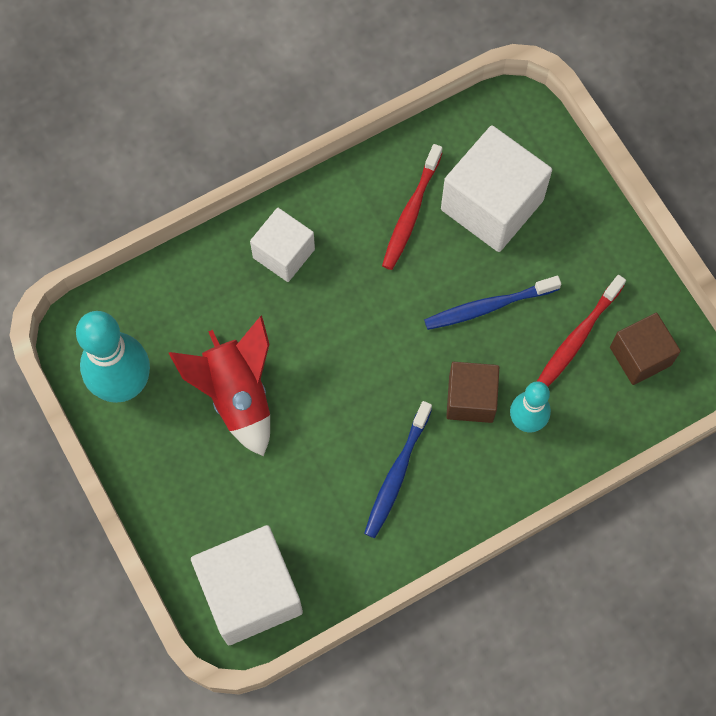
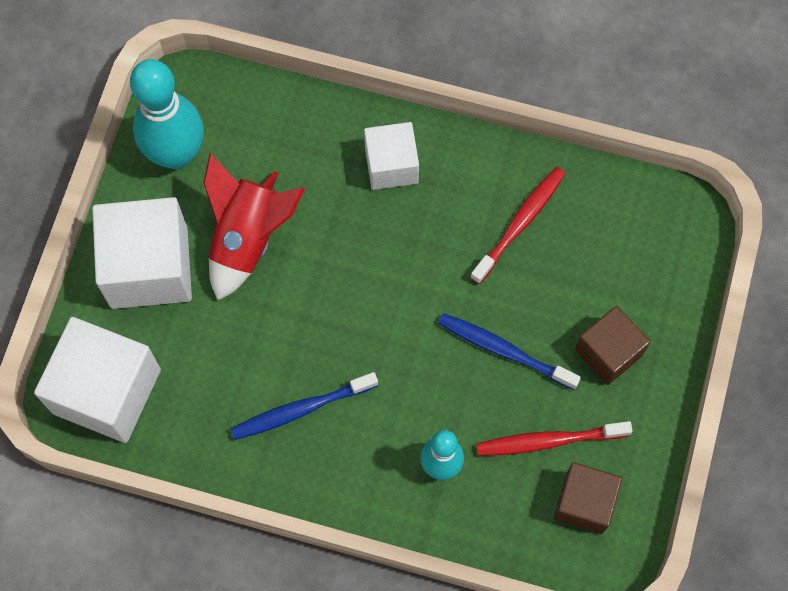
camera: 45 degrees right, 0 degrees up
(411, 213) = (520, 223): red toothbrush -> red toothbrush turned 150 degrees clockwise
(470, 399) = (416, 407): brown cube -> brown cube (608, 352)
(492, 205) = (590, 275): white cube -> white cube (149, 267)

